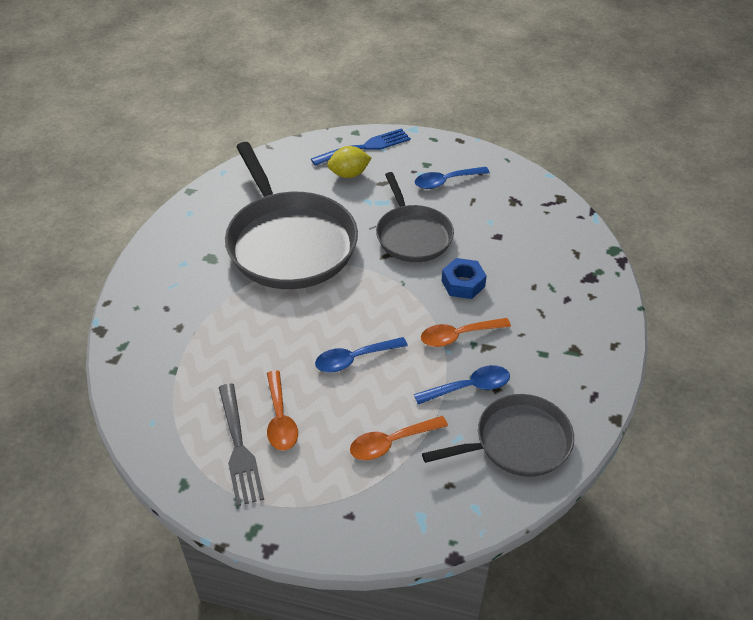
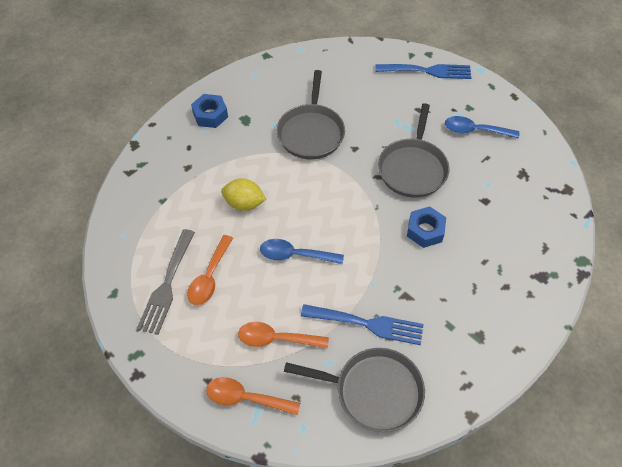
camera: 30 degrees right, 10 degrees up
(168, 268) = (210, 115): none -> blue nut
(289, 243) = (311, 132): grey pan -> grey pan, size x0.60
(349, 174) = (398, 91): yellow lemon -> yellow lemon (244, 204)
(458, 336) = (389, 275): orange spoon -> orange spoon (246, 398)
(469, 387) = (367, 324): blue spoon -> blue fork

